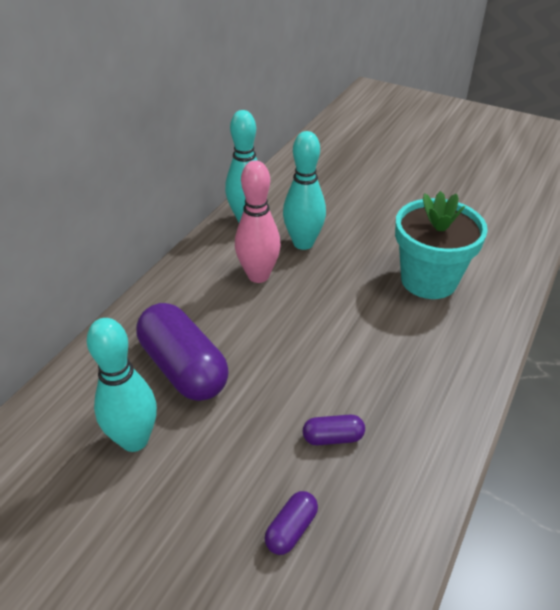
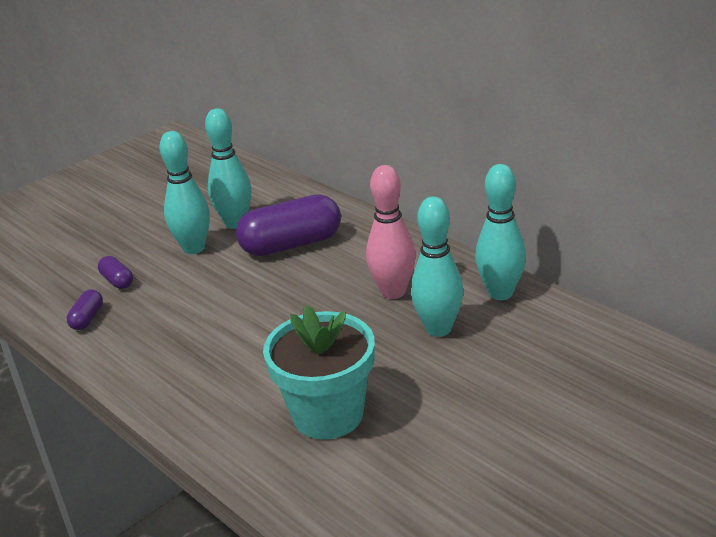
camera: 110 degrees right, 10 degrees down
(200, 466) = (194, 248): none -> turquoise bowling pin
(333, 437) = (172, 309): purple capsule -> purple capsule (87, 318)

